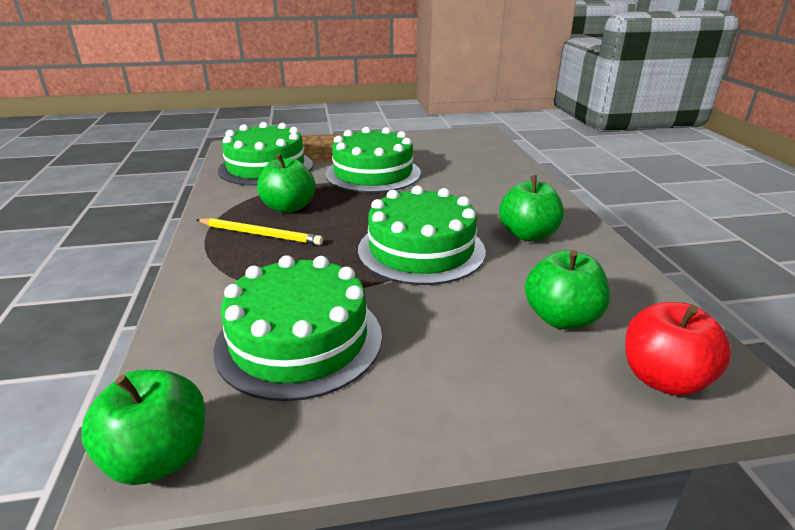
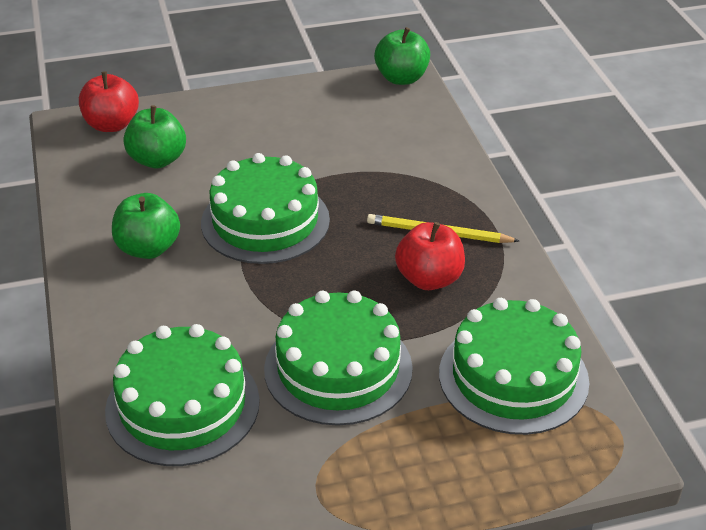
camera: 175 degrees right, 10 degrees up
(289, 207) = (429, 279): green apple -> red apple
(299, 340) = (353, 135): green cake -> green cake (182, 405)

